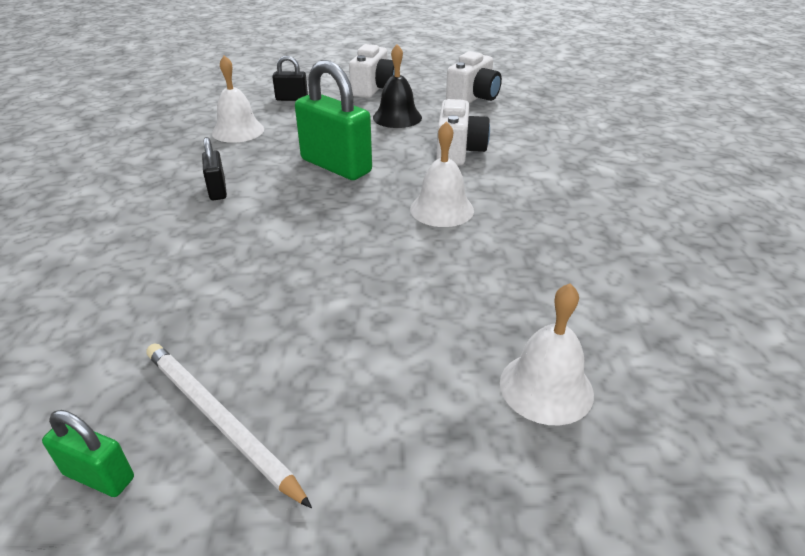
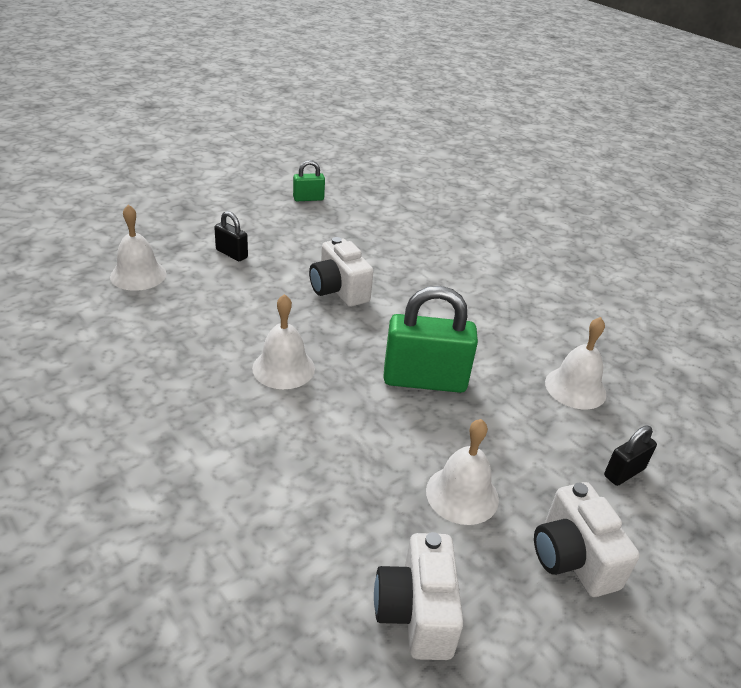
camera: 140 degrees right, 0 degrees up
(217, 190) = (473, 318): black padlock -> black padlock (231, 254)
(219, 420) = (286, 221): white pencil -> none
(397, 117) = (462, 494): black bell -> white bell
(459, 151) = (330, 456): white camera -> white camera (338, 290)

